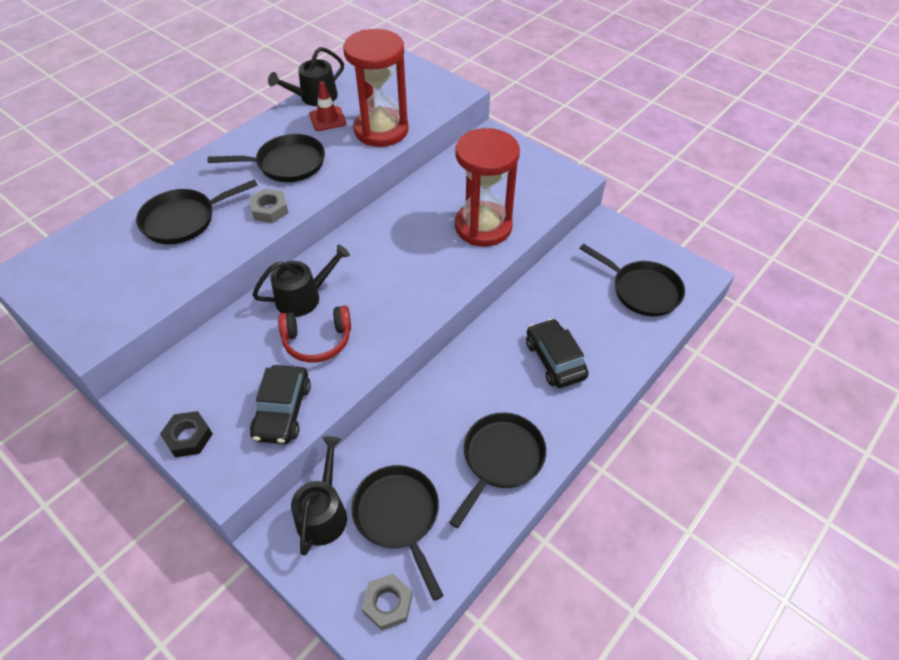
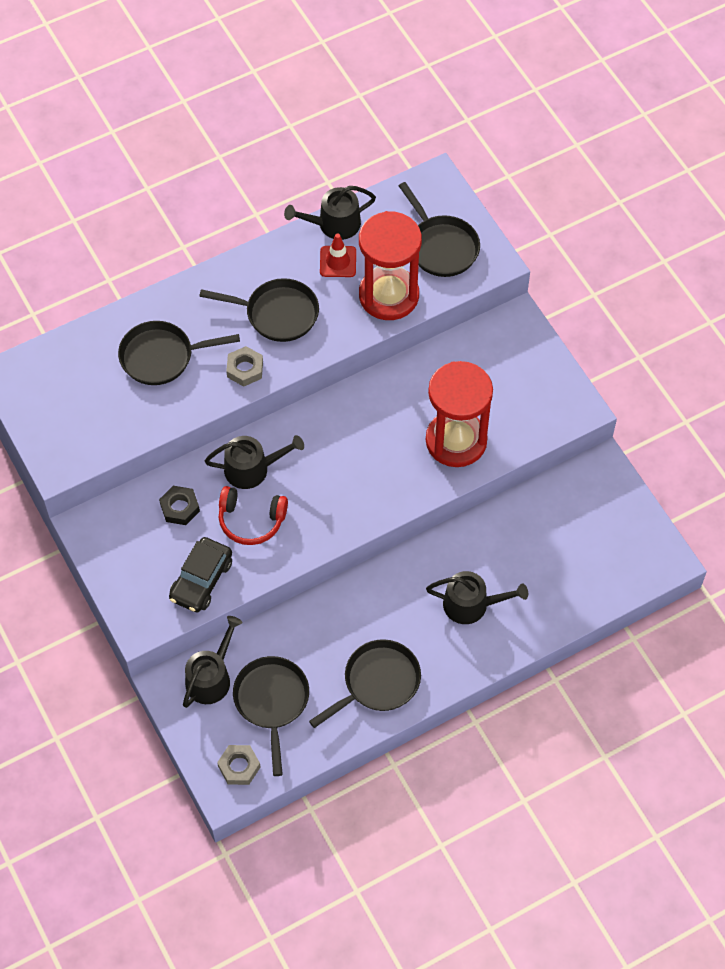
camera: 20 degrees right, 10 degrees up
(188, 437) = (118, 578): black nut -> black nut (180, 508)
(555, 360) = (471, 604): black car -> black watering can
(642, 290) = (597, 558): black pan -> black pan (441, 246)

